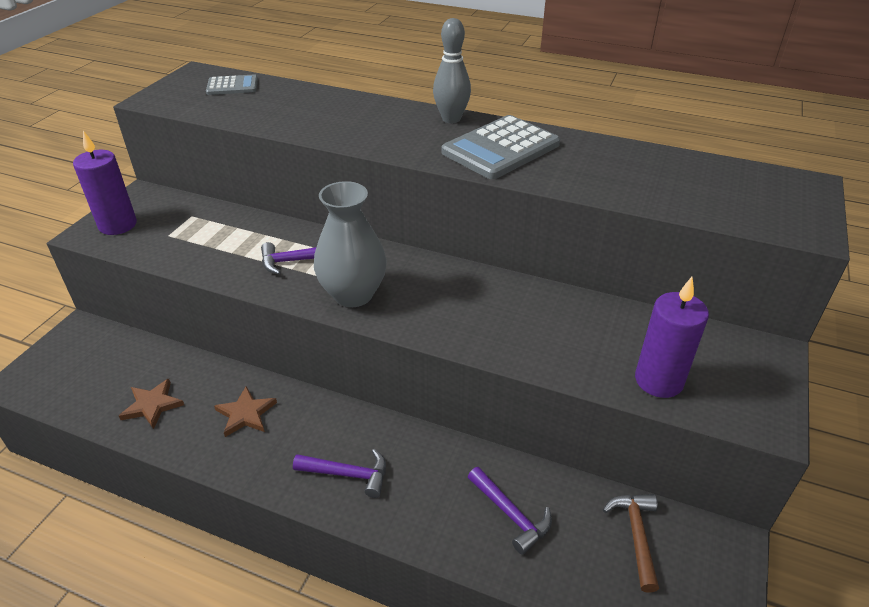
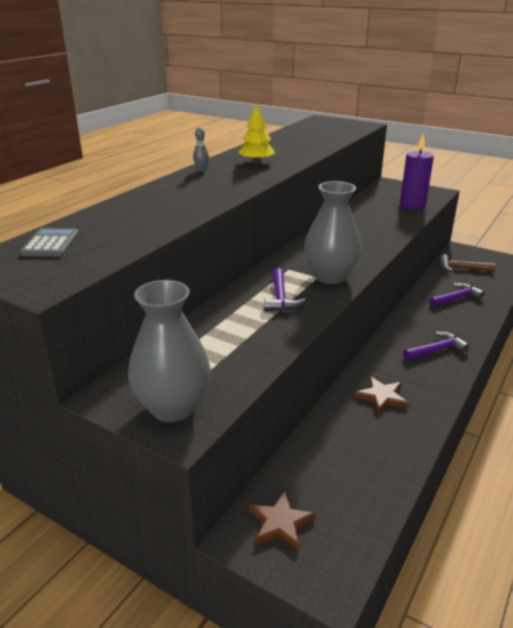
camera: 80 degrees left, 10 degrees down
(118, 225) = (173, 407): purple candle -> grey vase
(152, 405) = (371, 455): brown star -> brown star (280, 523)
(348, 474) = (437, 350): purple hammer -> purple hammer turned 45 degrees clockwise
(451, 119) = (201, 170): grey bowling pin -> grey bowling pin, size x0.53
(500, 148) = (256, 162): grey calculator -> yellow tree

